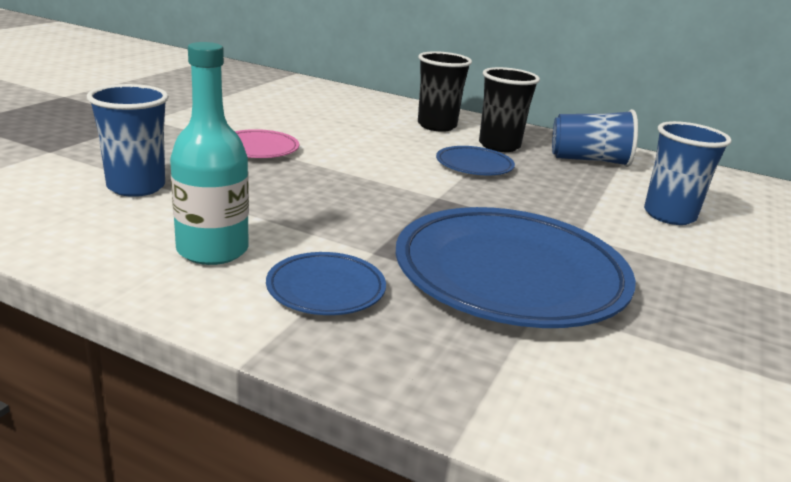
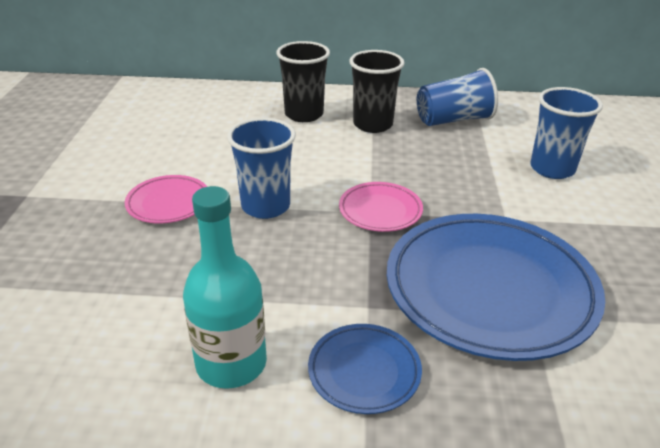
camera: 20 degrees left, 10 degrees up
(136, 187) = (90, 304): blue cup -> blue cup (265, 206)
(449, 198) = (380, 210): none -> pink plate
(474, 165) = (371, 159): blue plate -> none

